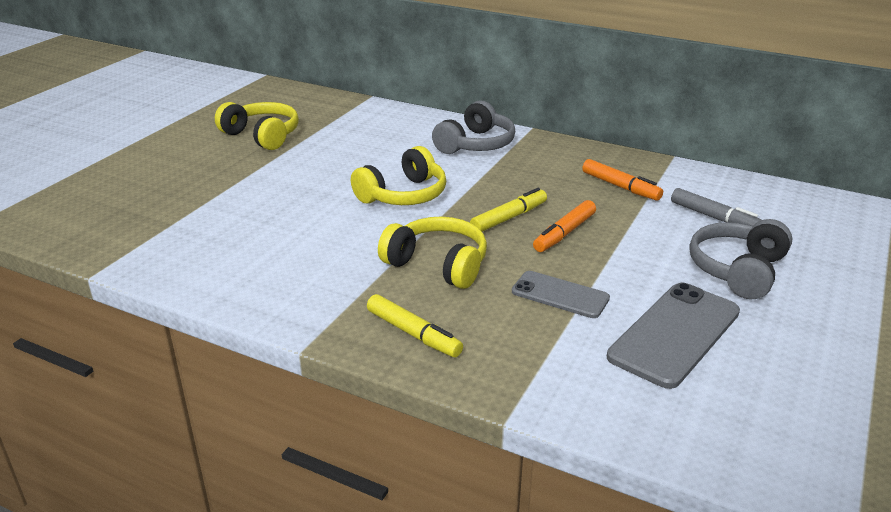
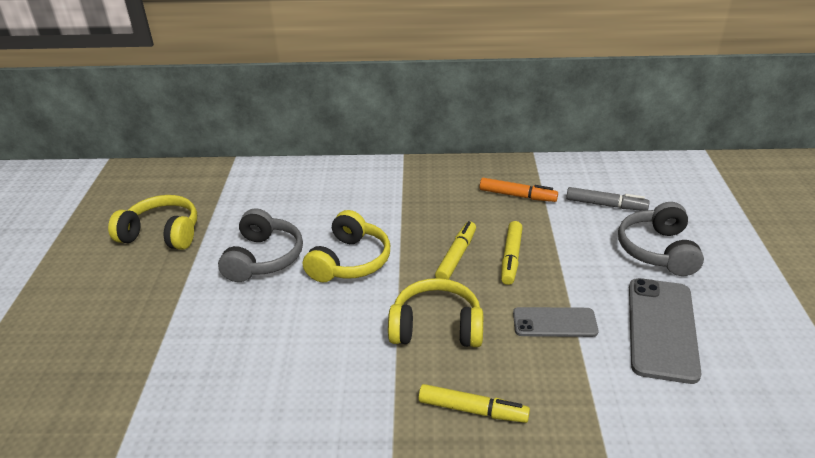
camera: 25 degrees left, 5 degrees up
(475, 144) = (370, 186): grey headphones -> grey headphones (263, 258)
(564, 233) = (511, 258): orange marker -> yellow marker

